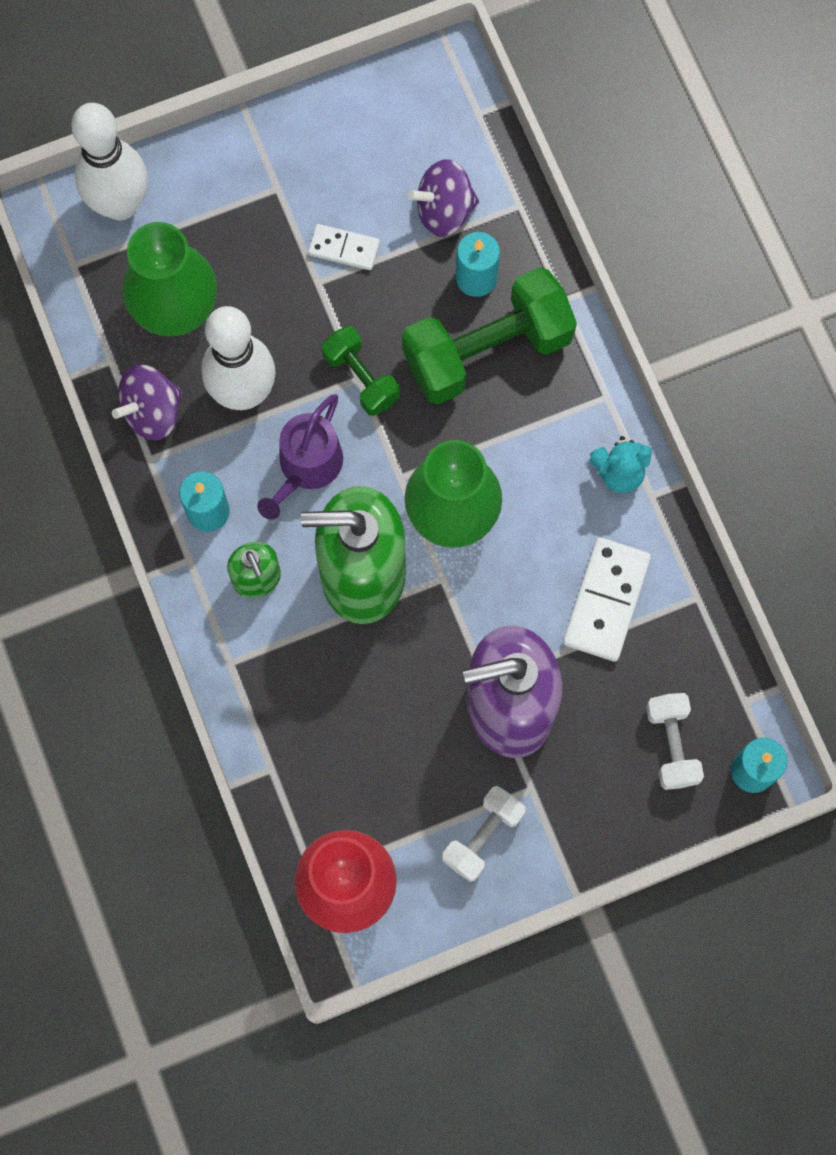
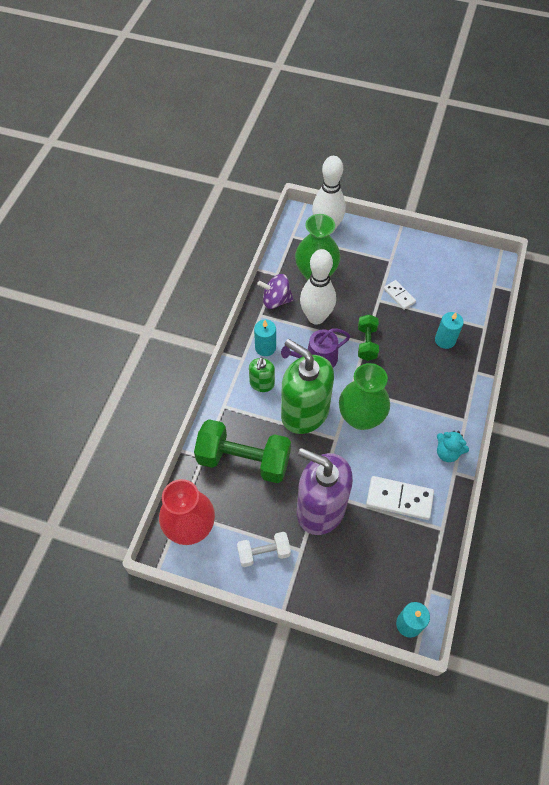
camera: 40 degrees right, 15 degrees down
(444, 211) = (451, 309): purple spinning top -> none
(487, 350) = (427, 368): green dumbbell -> green dumbbell (243, 460)
(606, 600) = (399, 499): white domino -> white domino turned 45 degrees clockwise
(671, 745) = (379, 582): white dumbbell -> none

